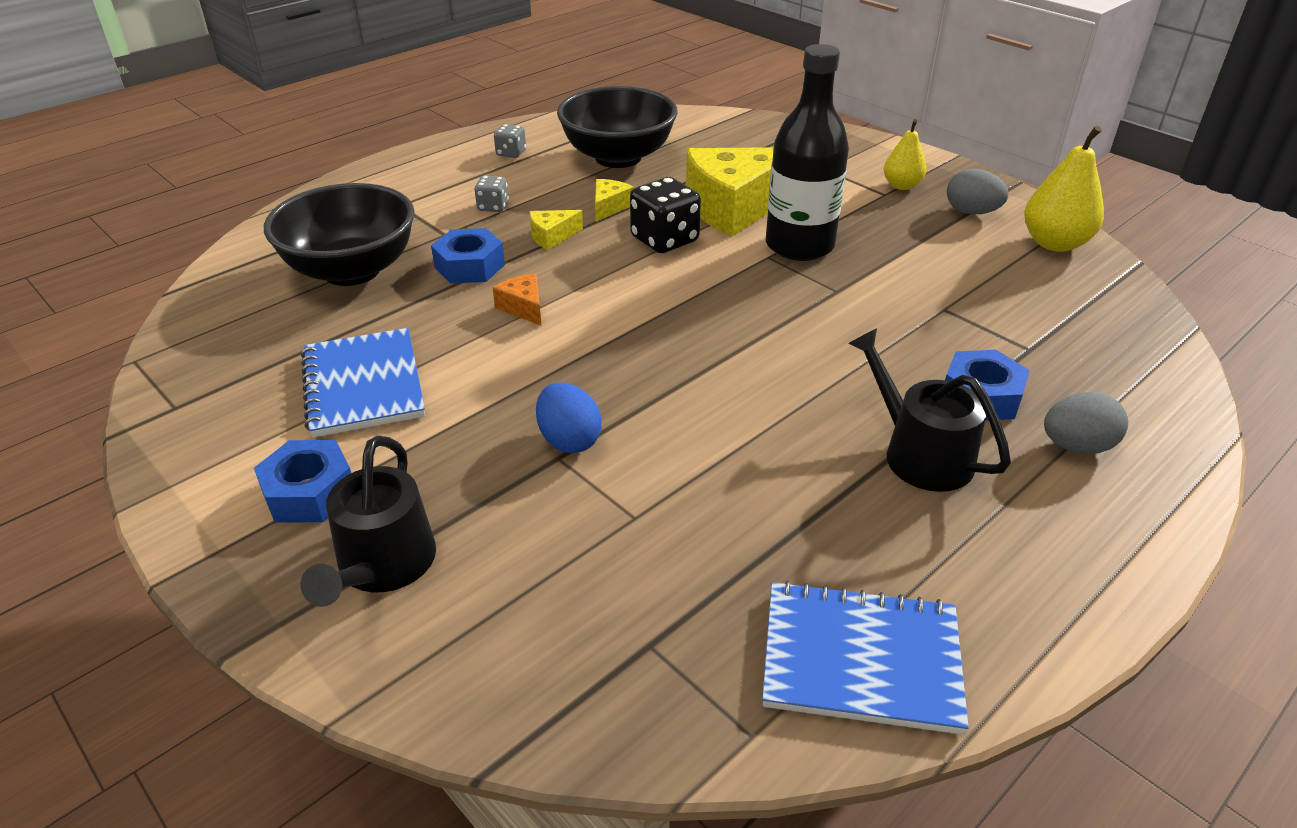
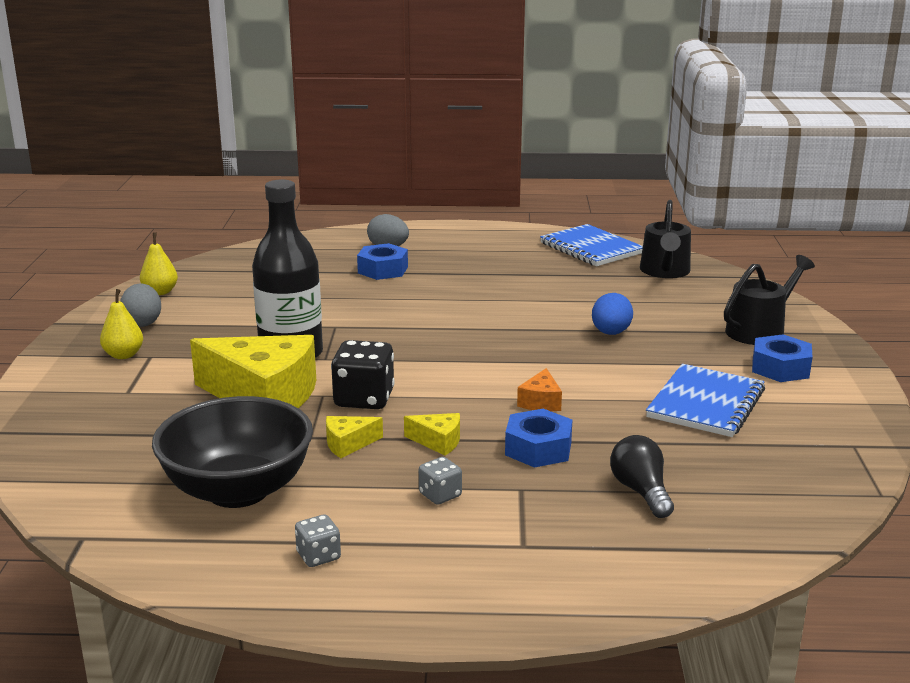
camera: 135 degrees left, 15 degrees down
(352, 270) = (641, 491): black bowl -> black light bulb
(920, 453) = (455, 269): black watering can -> black watering can (665, 271)
(1054, 243) = (160, 292): yellow pear -> yellow pear, size x0.62

